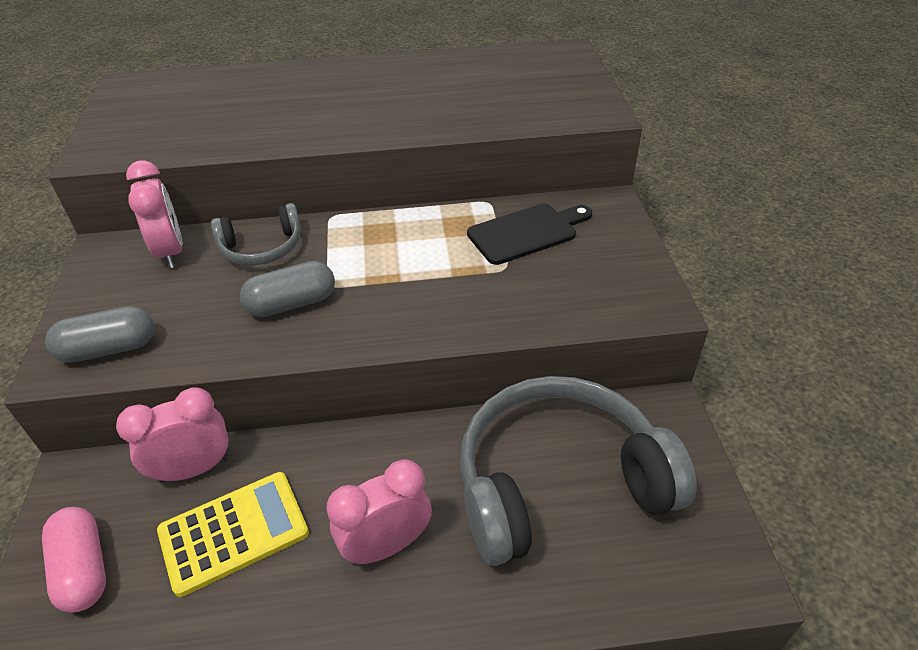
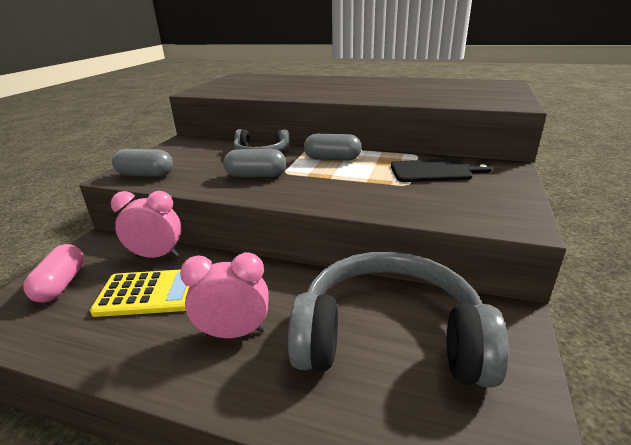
camera: 25 degrees right, 15 degrees down
(170, 252) = (212, 146): pink clock -> none
(380, 238) = (332, 159): none -> grey capsule

